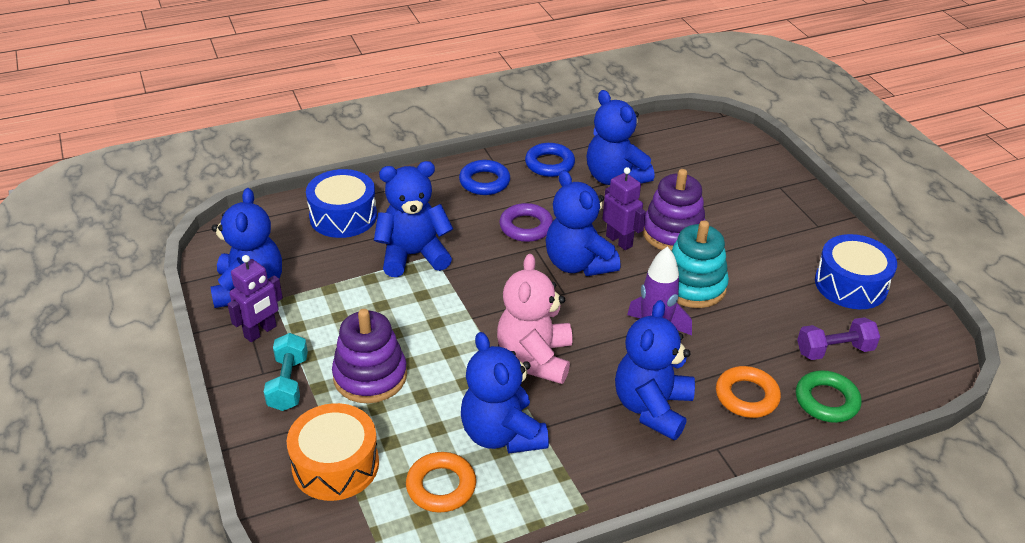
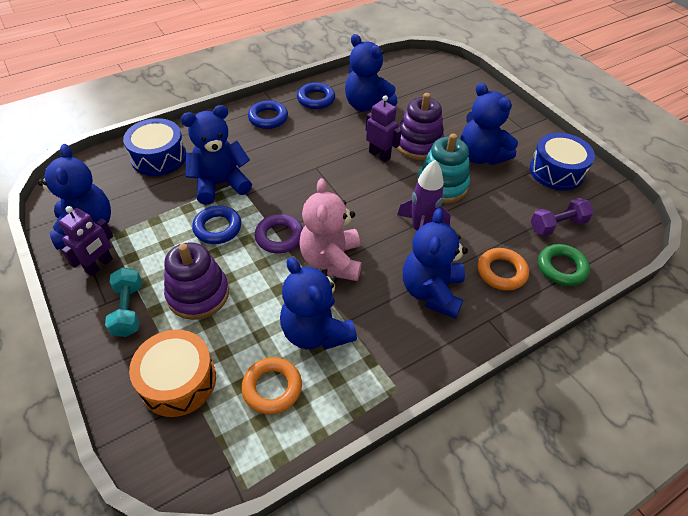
camera: 10 degrees left, 10 degrees up
(403, 305) = (217, 228): none -> blue ring
(526, 227) = (306, 151): purple ring -> purple ring (279, 237)
(578, 264) = (351, 177): blue teddy bear -> blue teddy bear (480, 156)

